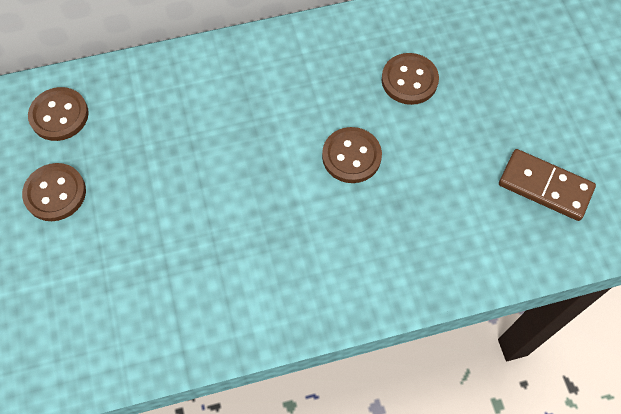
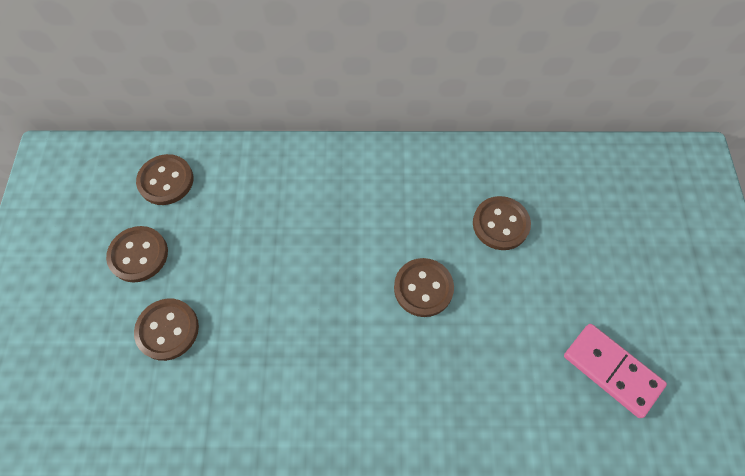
camera: 15 degrees right, 0 degrees up
(110, 255) = (168, 330): none -> brown button
(545, 187) = (611, 370): brown domino -> pink domino

